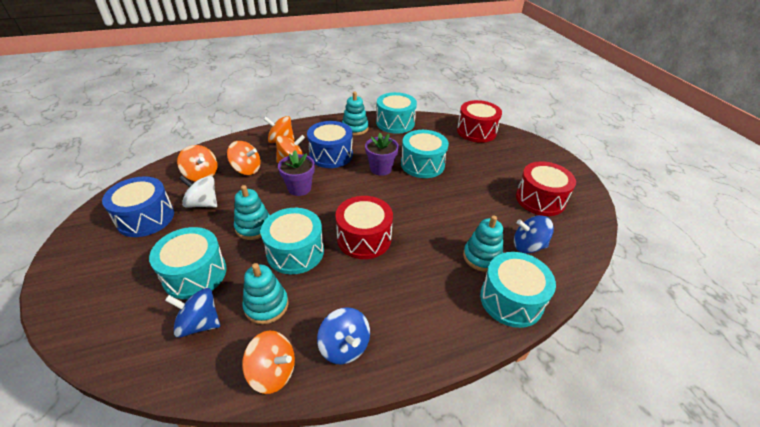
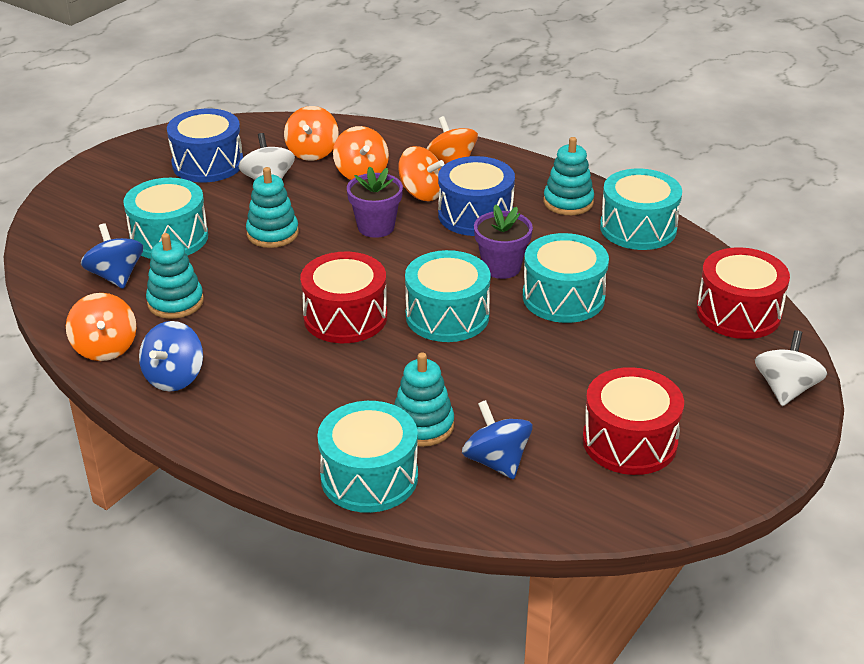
camera: 55 degrees right, 5 degrees down
(295, 252) = (267, 280): turquoise drum -> turquoise drum (447, 316)
(533, 146) = (785, 389): none -> white spinning top

